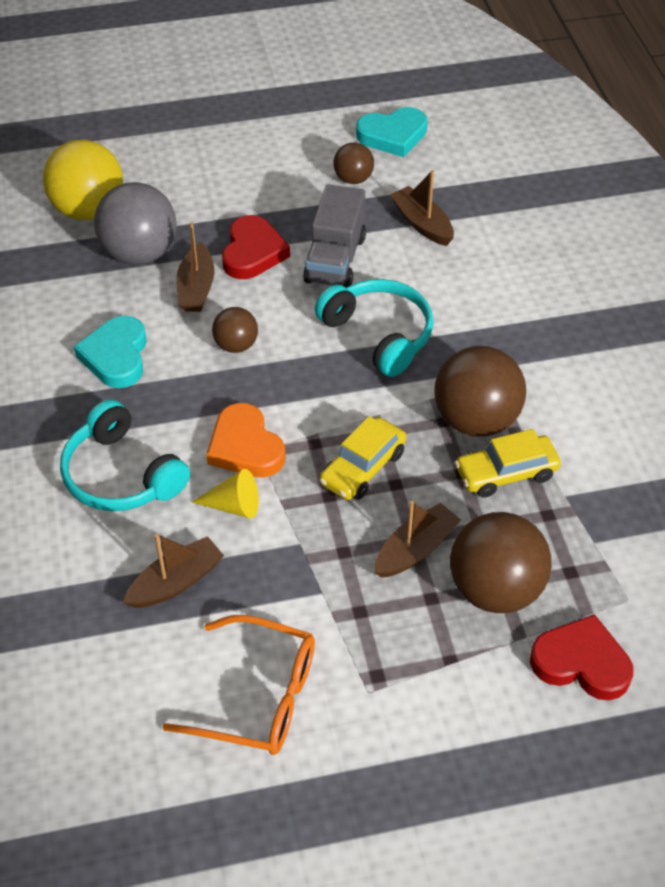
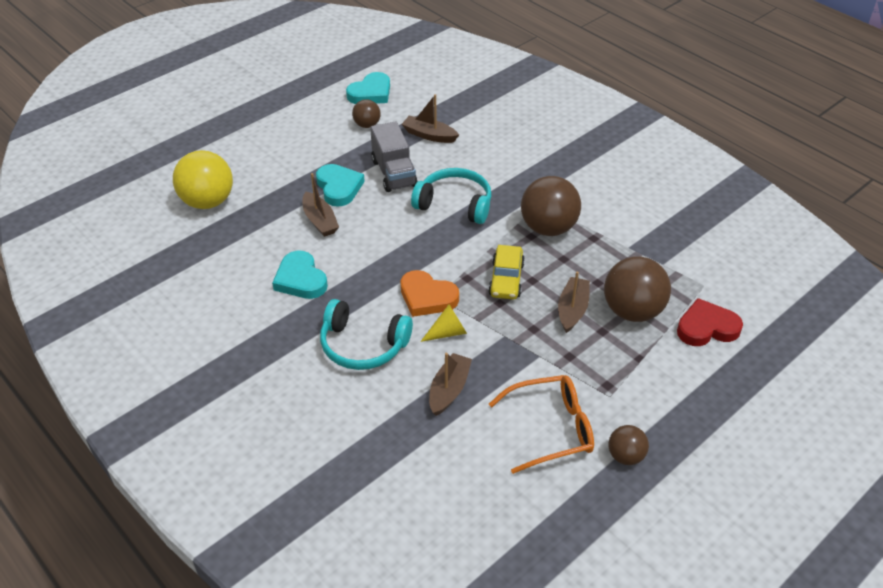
camera: 30 degrees left, 5 degrees down
(140, 253) = (265, 214): grey ball -> none
(236, 345) = (373, 243): brown ball -> brown ball (625, 456)
(253, 252) = (339, 187): red heart -> turquoise heart
(506, 473) = (588, 249): yellow car -> none

